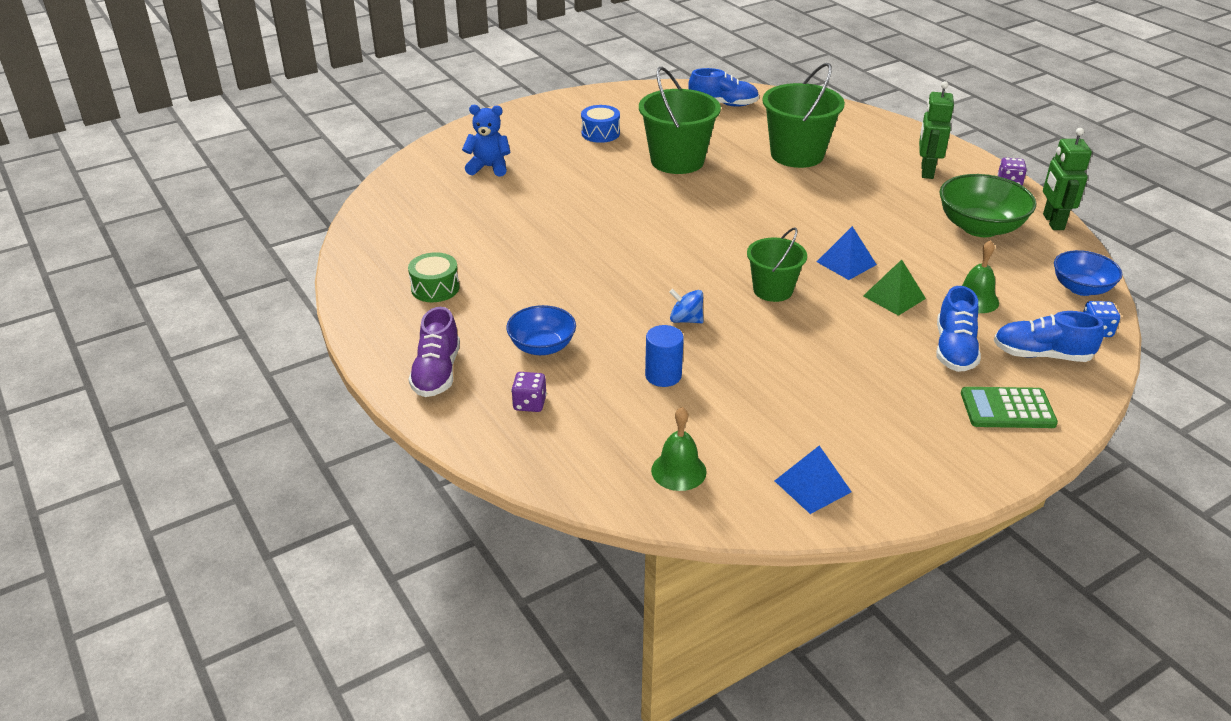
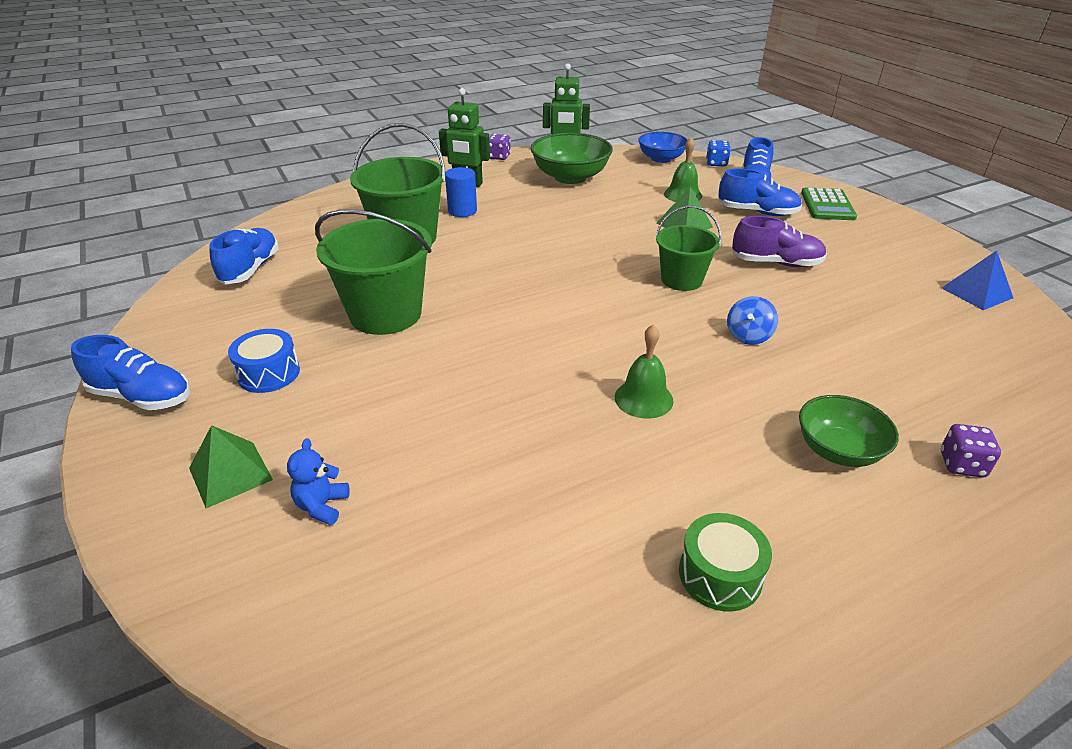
camera: 85 degrees left, 0 degrees up
(437, 373) = (944, 565): purple shoe -> purple shoe (776, 263)
(489, 167) = (322, 506): blue teddy bear -> blue teddy bear, size x0.66
(512, 139) = (230, 473): none -> green pyramid
(542, 346) = (838, 450): blue bowl -> green bowl
(573, 103) = (142, 397): none -> blue shoe
(663, 375) = (857, 358): blue cylinder -> blue cylinder (462, 211)
(678, 471) = (1007, 360): green bell -> green bell (643, 398)
(846, 263) = (629, 238): blue pyramid -> none

